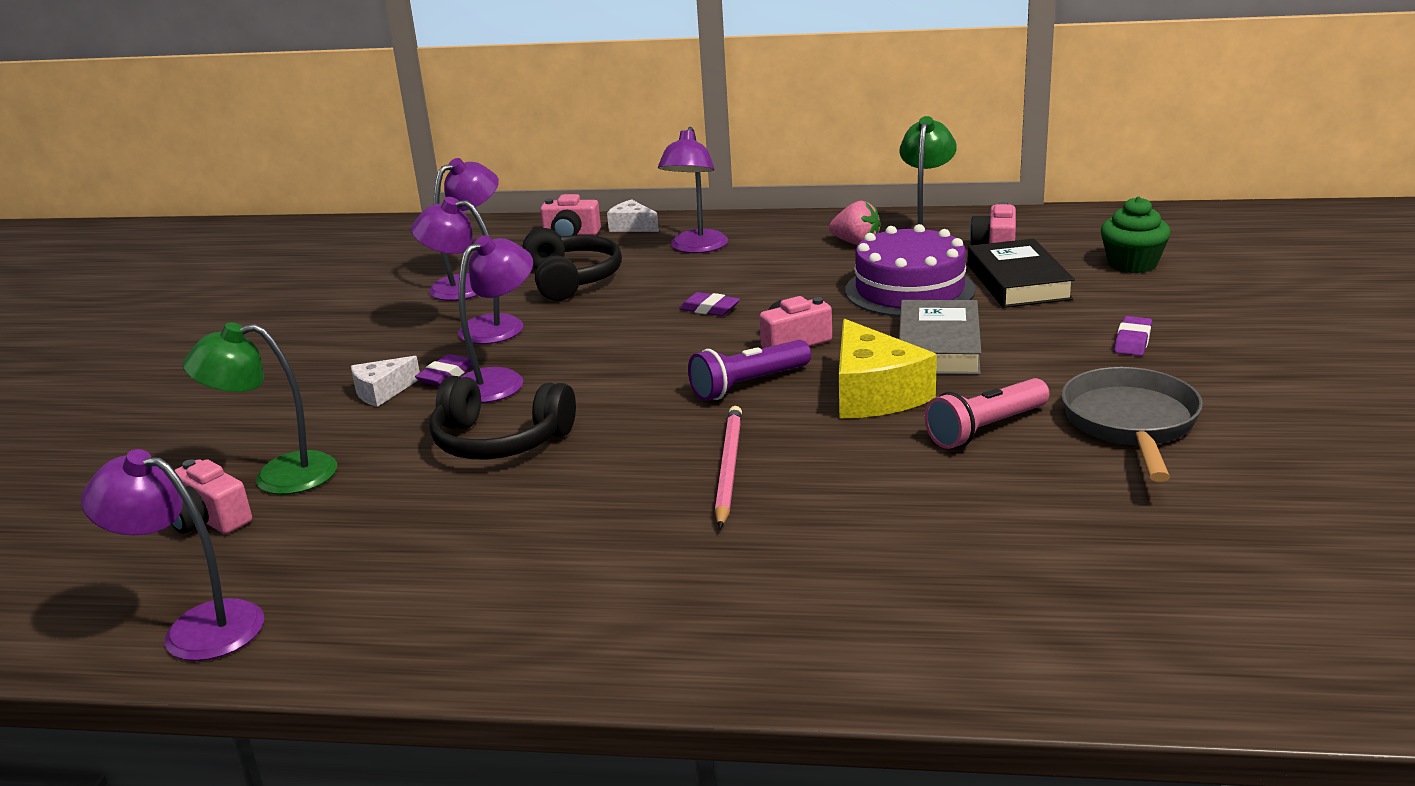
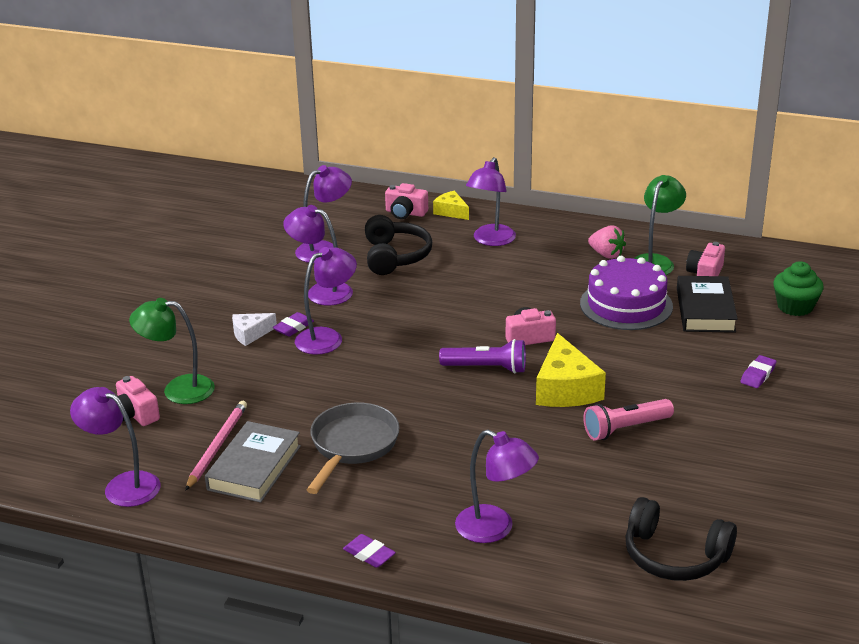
camera: 10 degrees right, 5 degrees up
(500, 441) = (317, 385): black headphones -> black headphones (674, 556)
(632, 226) = (451, 212): white cheese -> yellow cheese
(709, 309) = (482, 299): purple eraser -> purple eraser (369, 554)
(728, 468) = (453, 430): pink pencil -> pink pencil (217, 446)
(748, 385) = (486, 368): purple flashlight -> purple flashlight turned 150 degrees counterclockwise
(851, 595) = (495, 529): none -> purple lamp
(938, 346) = (624, 357): grey book -> grey book (254, 468)
(1130, 424) = (720, 441): grey pan -> grey pan (352, 446)

